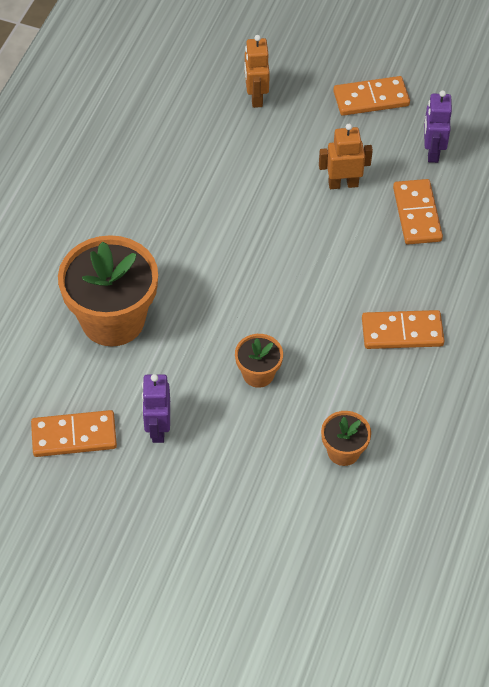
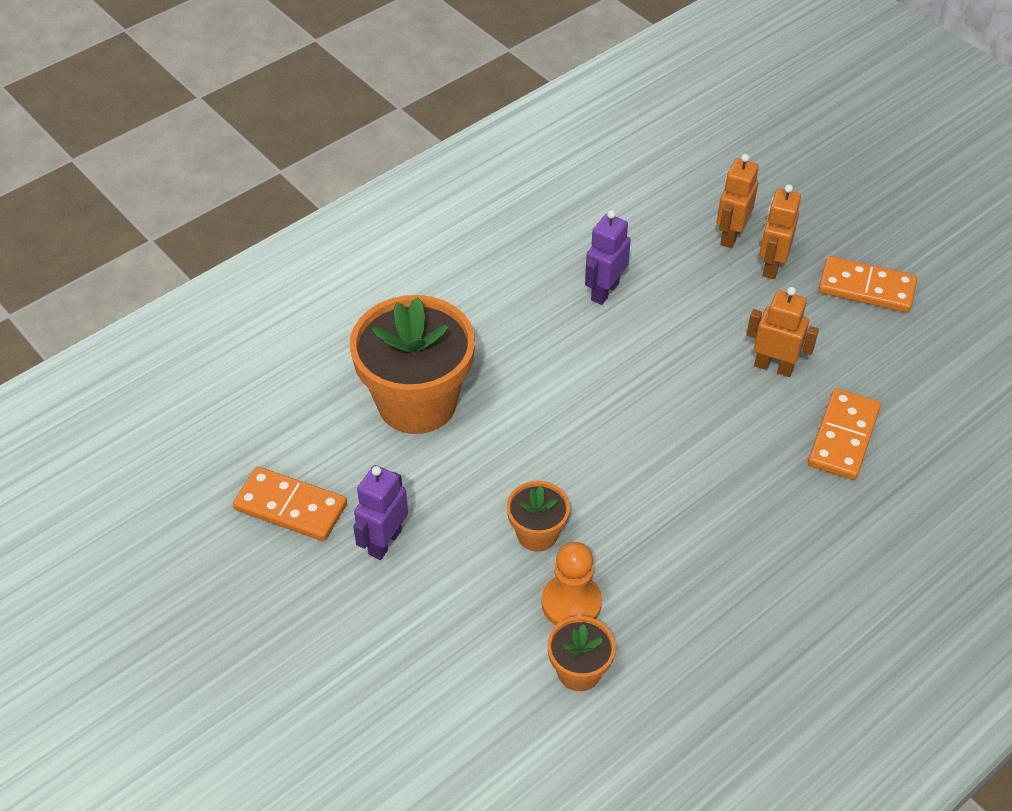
camera: 30 degrees right, 5 degrees down
(297, 109) = (771, 266): none -> orange robot
(310, 409) = (571, 603): none -> orange pawn
(402, 332) = (739, 564): orange domino -> none
(432, 151) = (906, 374): purple robot -> purple robot (604, 291)

